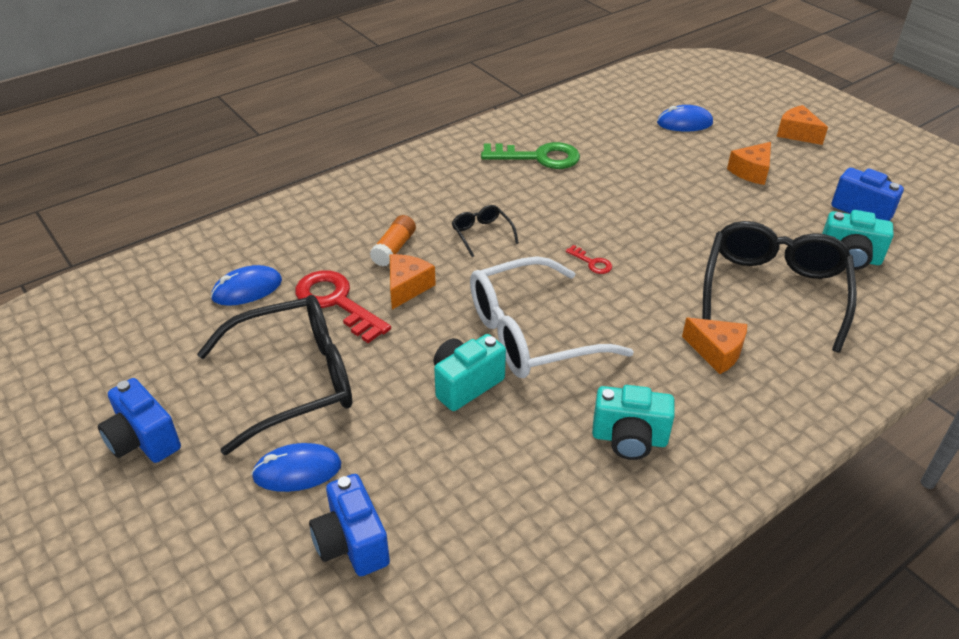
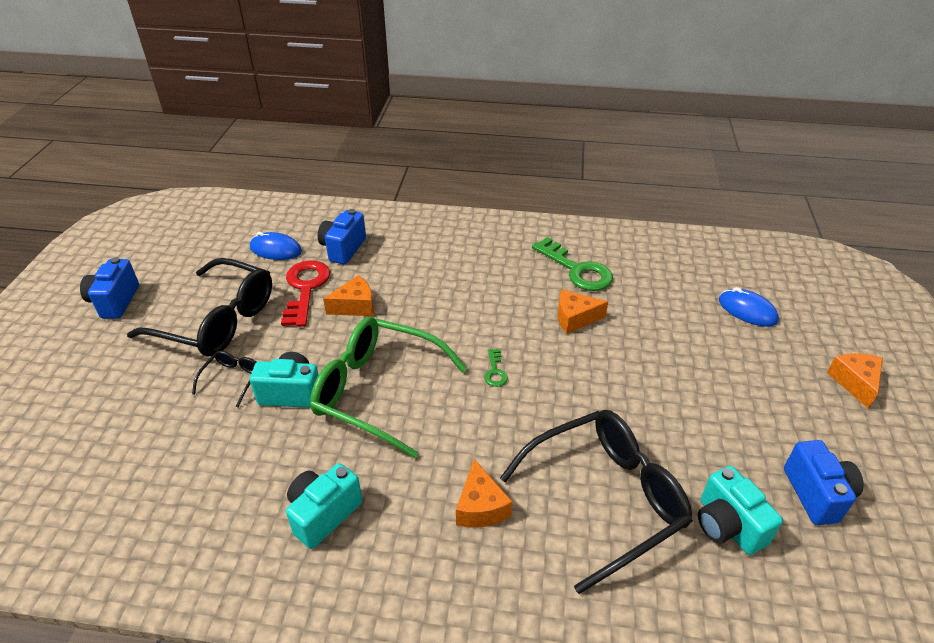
camera: 45 degrees right, 0 degrees up
(297, 471) = (142, 374): blue mouse -> none
(352, 543) = (102, 437): blue camera -> blue camera (343, 249)
(394, 249) = (385, 276): orange glue stick -> none
(482, 234) = (452, 301): black glasses -> black glasses (232, 379)
(531, 334) = (378, 391): white glasses -> green glasses
(592, 262) = (495, 371): red key -> green key
(629, 439) = (323, 514): turquoise camera -> turquoise camera turned 75 degrees clockwise
(751, 171) = (748, 387): orange cheese -> orange cheese (575, 318)

